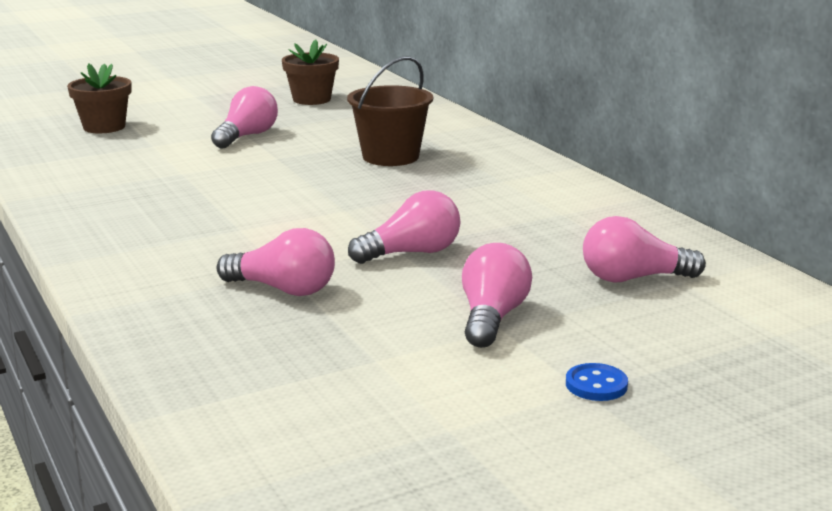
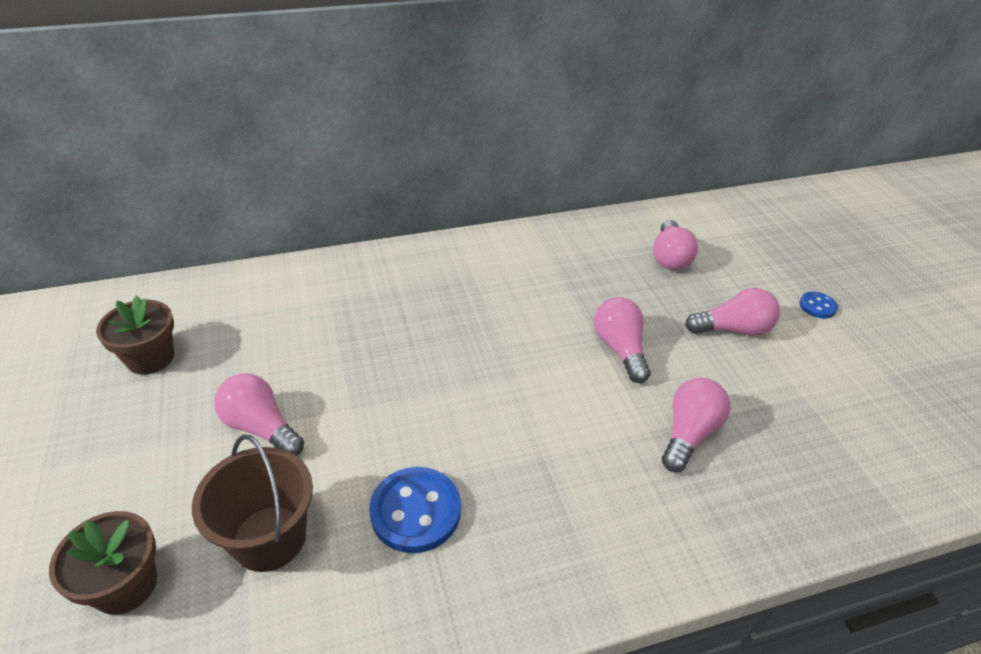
camera: 80 degrees left, 20 degrees up
(167, 188) = (415, 511): none -> blue button
(390, 157) = (385, 326): brown bucket -> brown bucket (269, 538)
(492, 318) = (733, 329): pink light bulb -> pink light bulb turned 150 degrees clockwise

